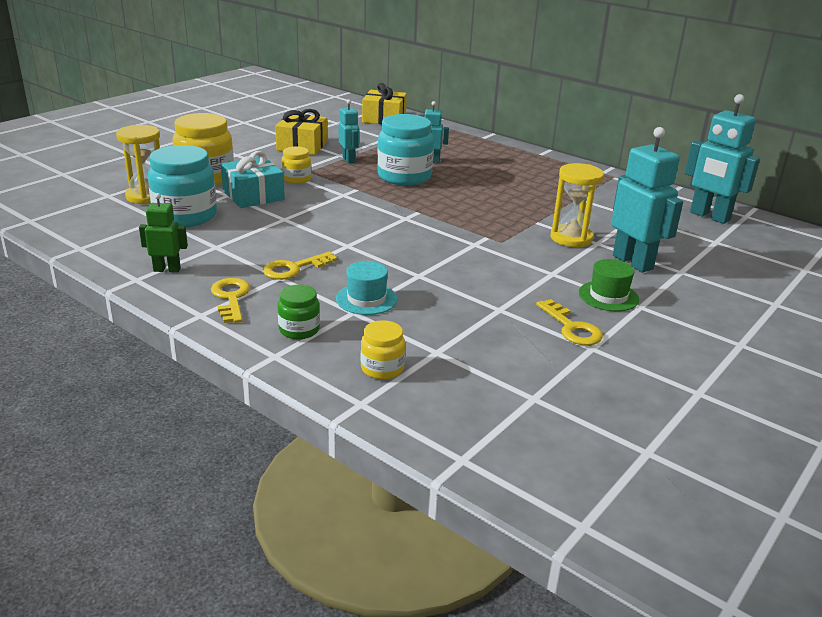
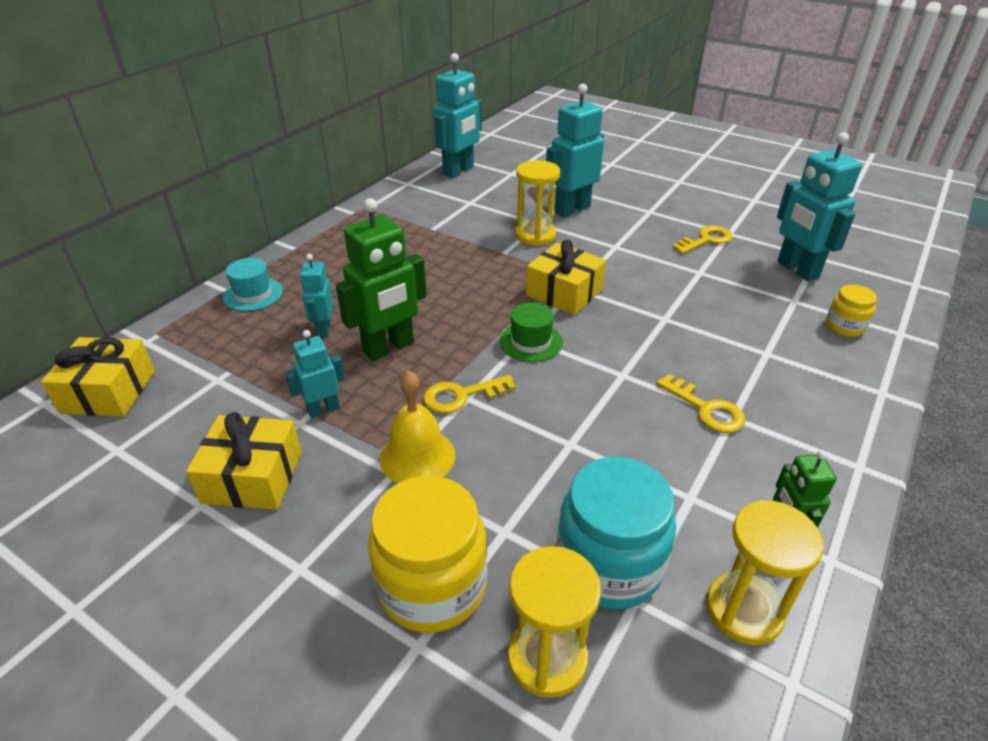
camera: 95 degrees left, 10 degrees up
(128, 245) = (744, 610): none -> yellow hourglass
(231, 298) = (807, 448): yellow key -> yellow key (461, 396)
(253, 195) = (497, 496): turquoise gift -> none
(296, 179) = (417, 456): yellow jar -> yellow bell
(299, 330) = (827, 383): green jar -> none
(366, 299) = (736, 347): turquoise hat -> turquoise hat (253, 294)
(404, 177) = (389, 348): turquoise jar -> green robot
(467, 238) = (564, 292): none -> yellow gift
(502, 372) = (797, 270): none -> turquoise robot
(608, 296) = (642, 223): green hat -> green hat (531, 342)

